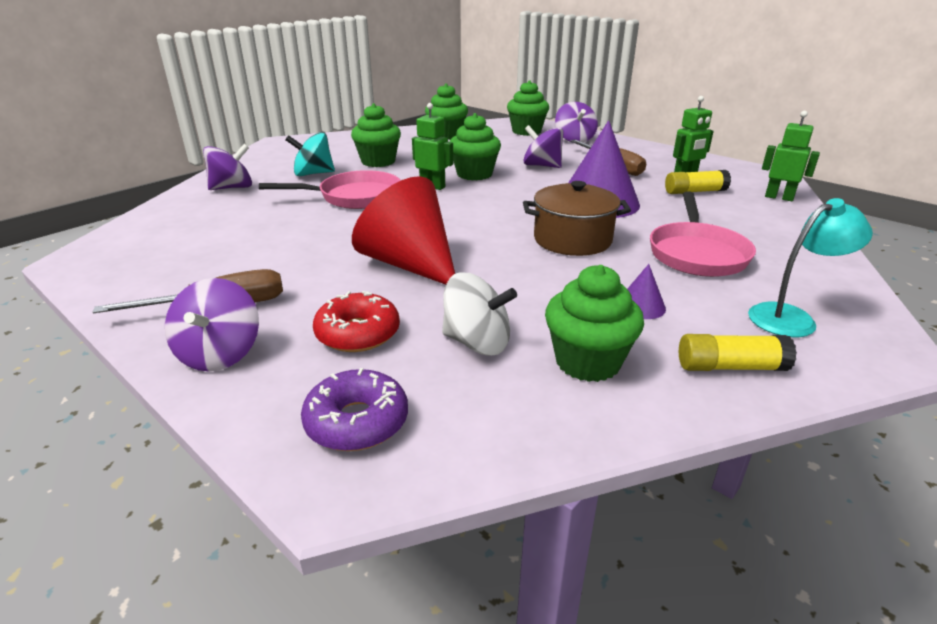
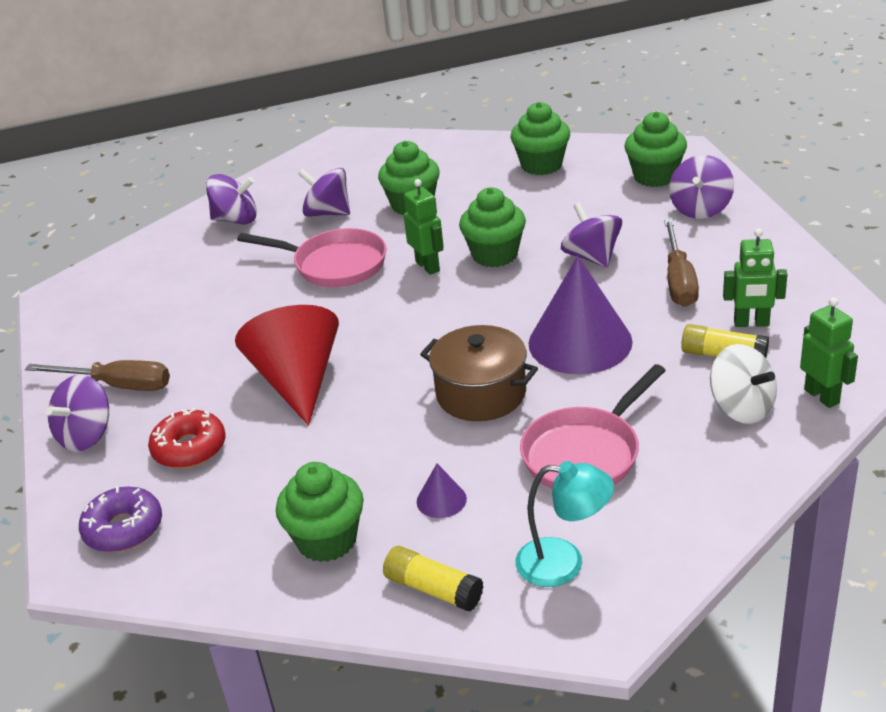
camera: 35 degrees right, 5 degrees up
(313, 174) = (327, 213): turquoise spinning top -> purple spinning top
(477, 342) = (265, 490): white spinning top -> white spinning top (741, 408)

